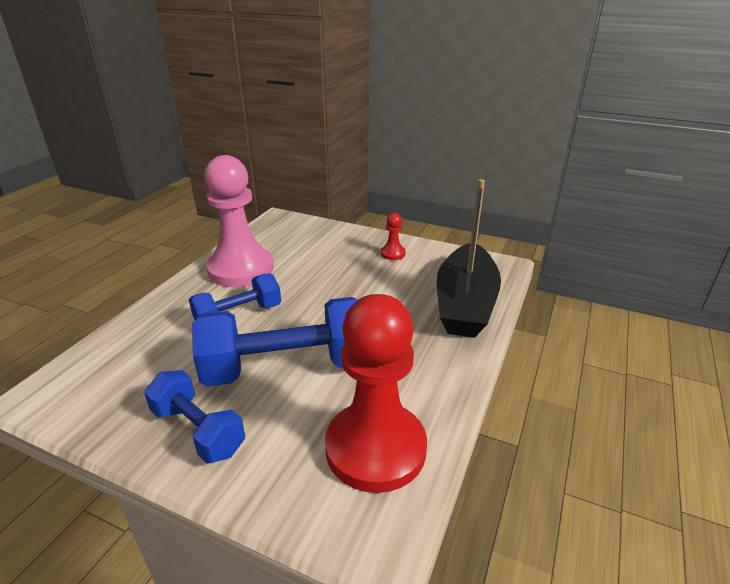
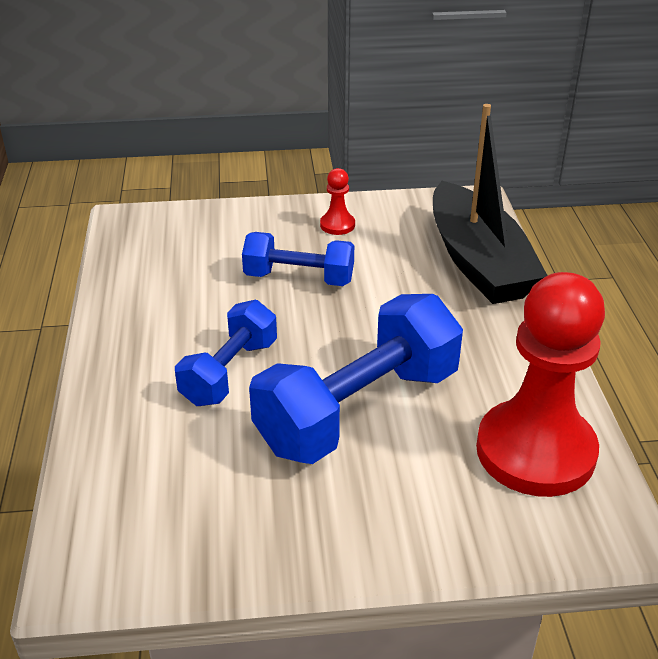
camera: 30 degrees left, 5 degrees up
(198, 431) = (336, 518): blue dumbbell -> blue dumbbell (299, 278)
(241, 269) = (159, 311): pink pawn -> none

